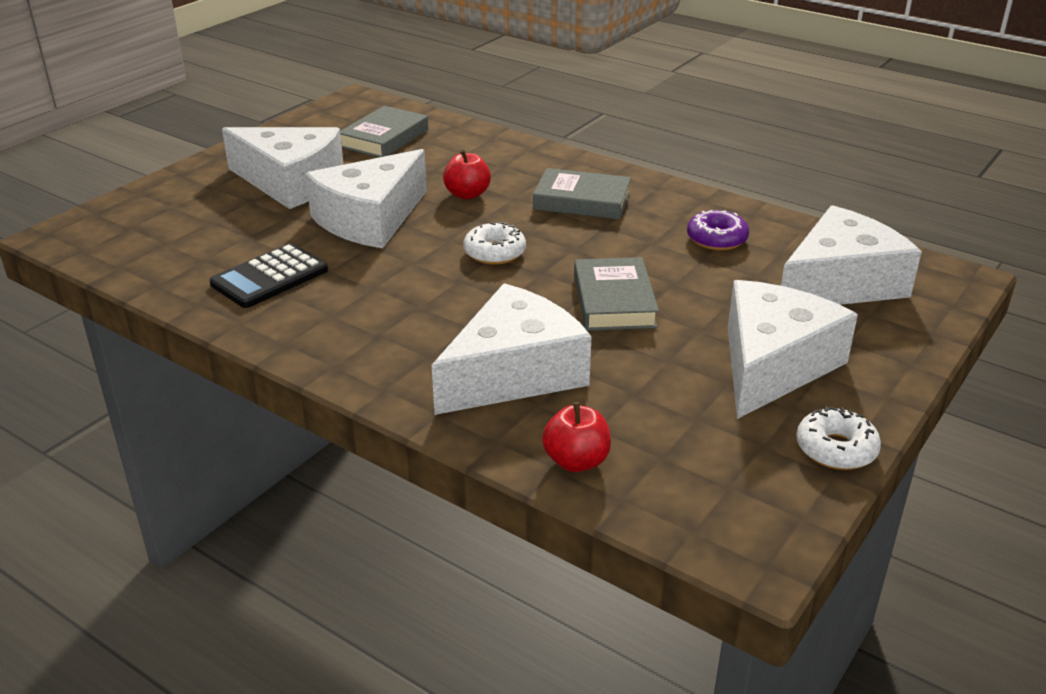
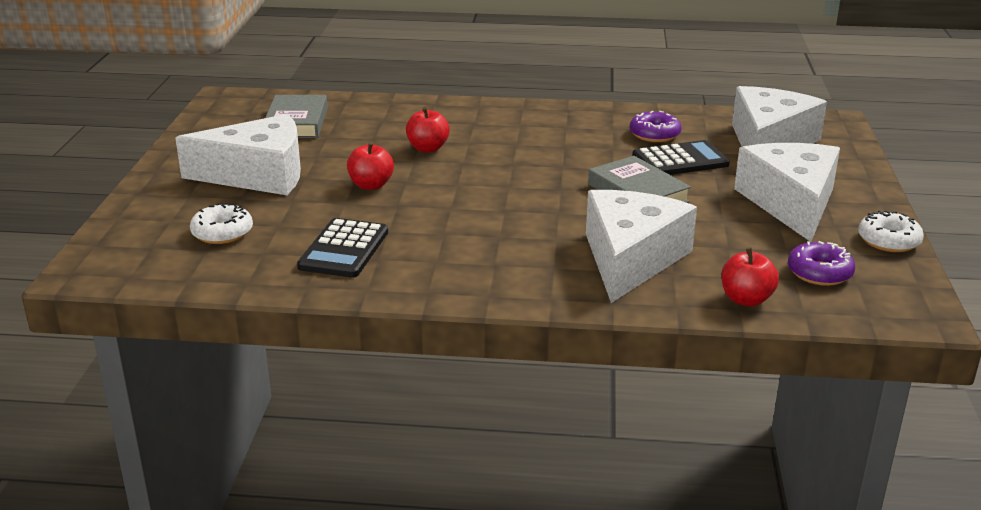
camera: 30 degrees left, 5 degrees down
(370, 219) = (371, 185): white cheese -> red apple
(494, 252) = (506, 184): white donut -> white donut (222, 233)
(582, 201) = (524, 132): grey book -> none
(699, 459) = (819, 273): none -> purple donut
(707, 277) = (680, 160): none -> black calculator

